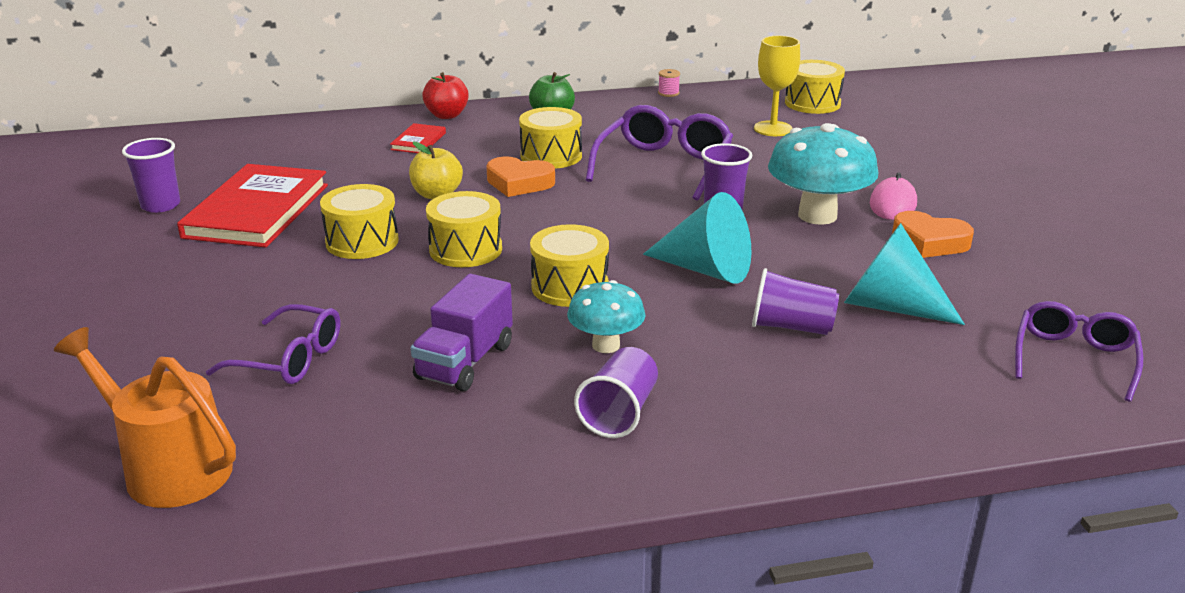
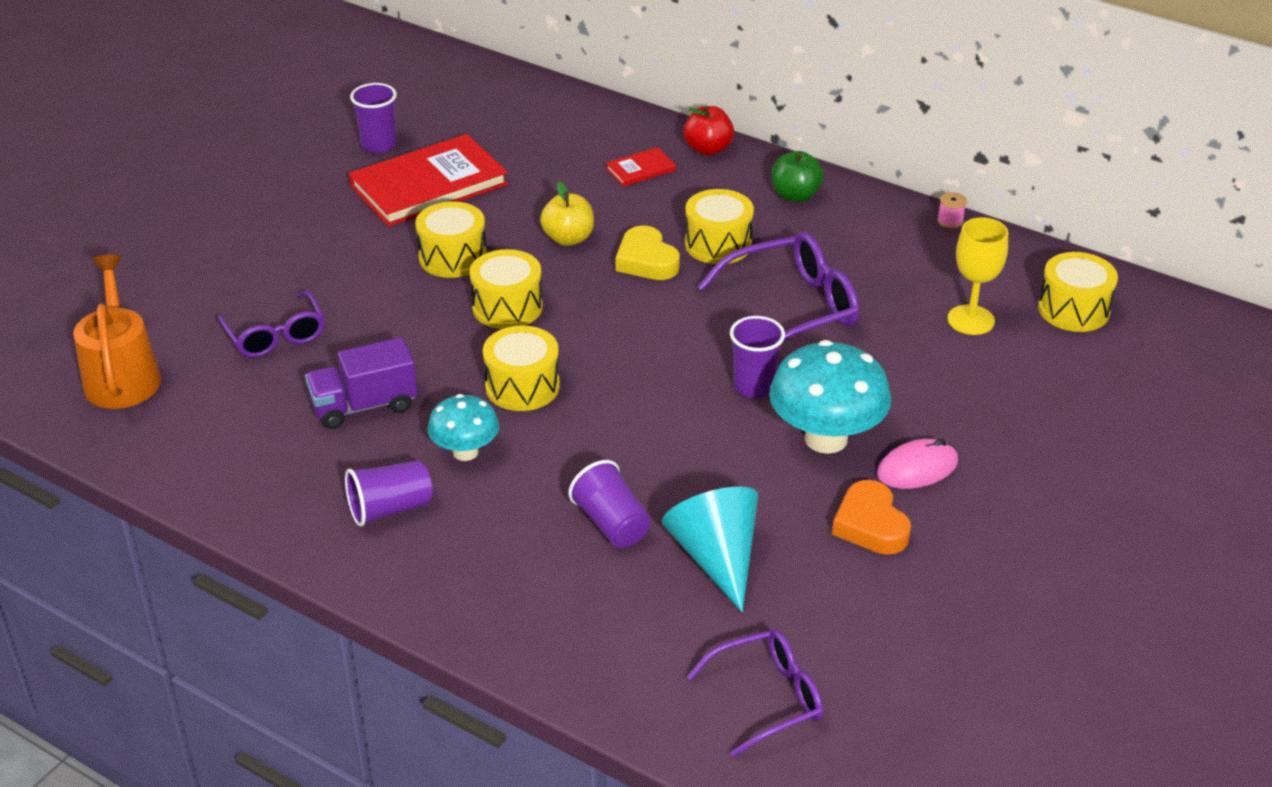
camera: 45 degrees right, 10 degrees up
(519, 183) = (646, 260): orange heart -> yellow heart
(706, 269) = (642, 433): turquoise cone -> none

